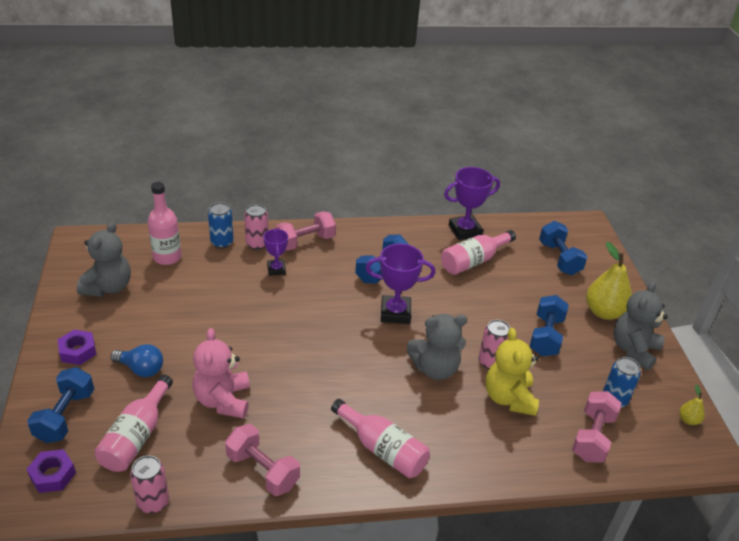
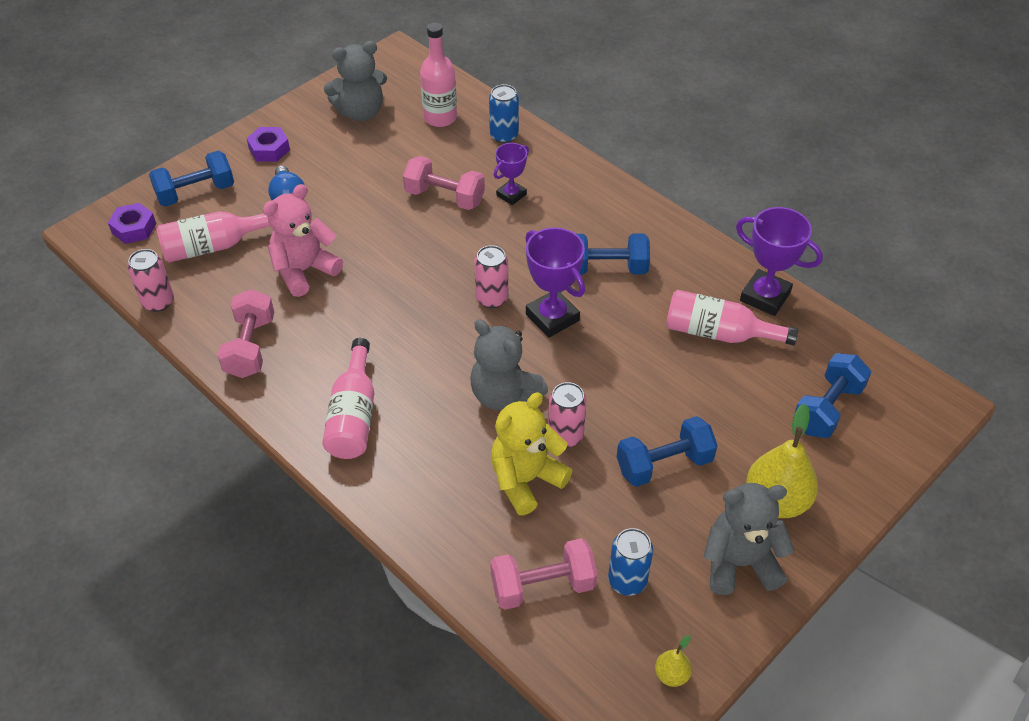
camera: 55 degrees right, 10 degrees up
(257, 244) = (532, 159): pink can -> pink can (492, 298)
(305, 242) = (578, 188): pink dumbbell -> pink dumbbell (444, 197)

